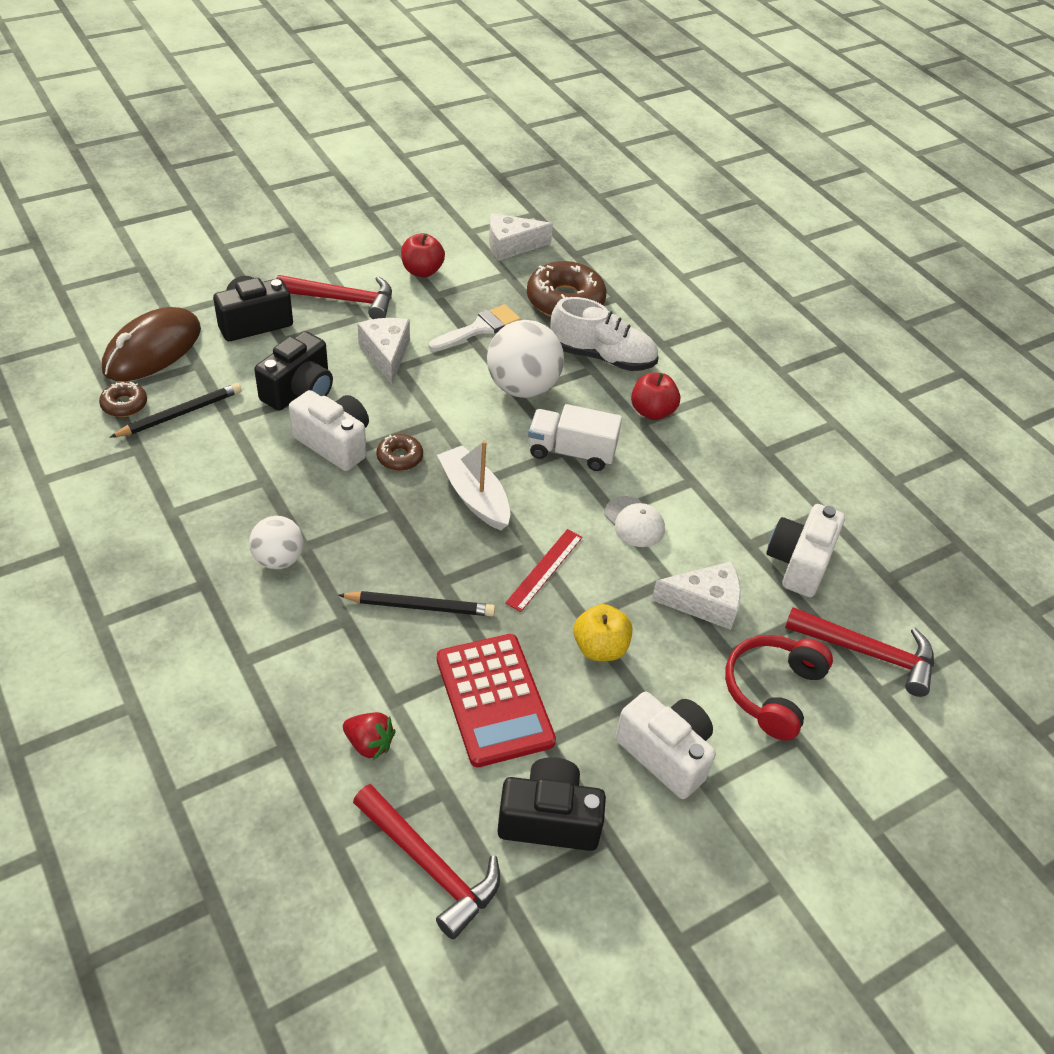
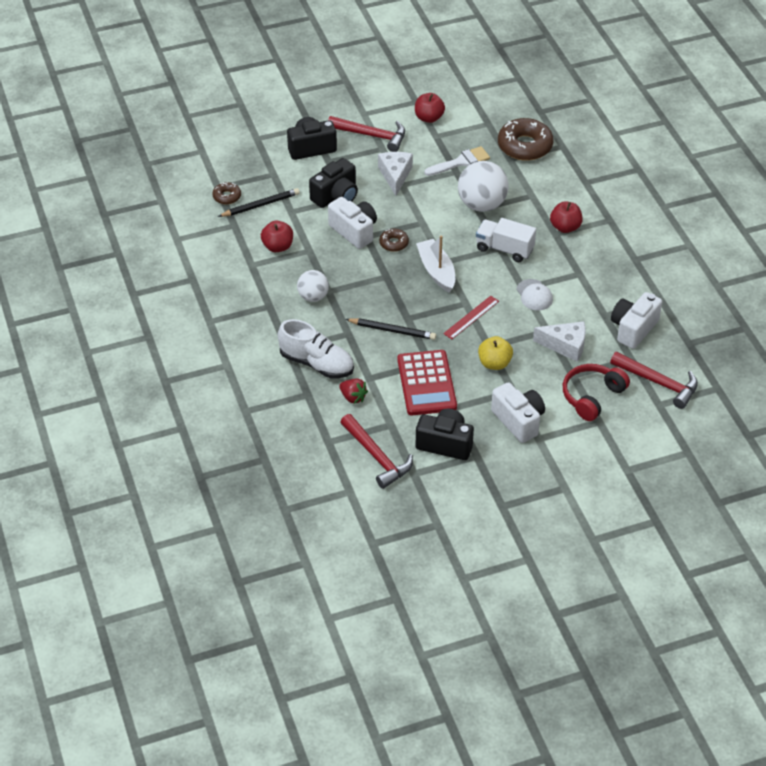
camera: 15 degrees right, 0 degrees up
(152, 350) = (245, 162): brown mouse -> none
(212, 479) = (278, 247): none -> red apple
(511, 246) = (495, 102): white cheese -> none
(602, 357) = (541, 188): white shoe -> white shoe (316, 363)

